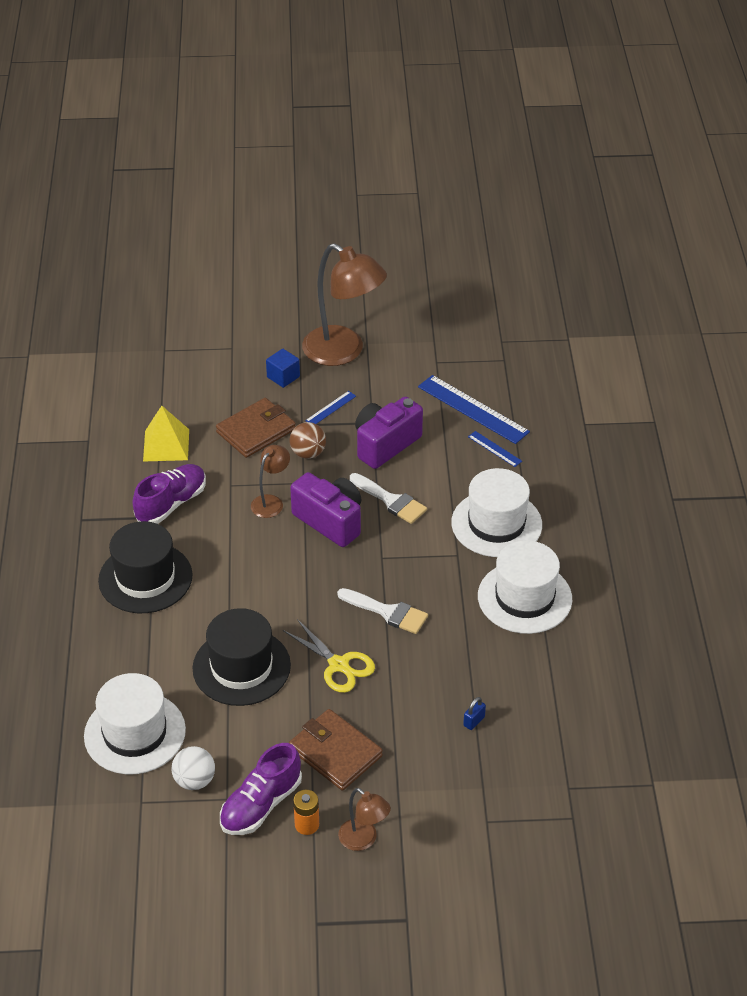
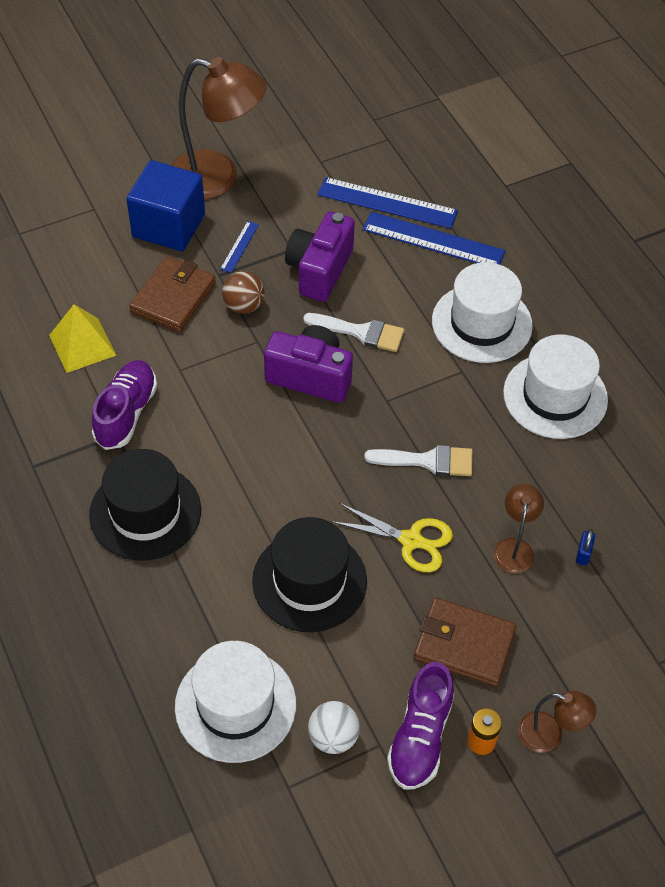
camera: 25 degrees left, 10 degrees up
(271, 502) = (235, 375): brown lamp -> brown lamp (514, 547)
(283, 377) = (168, 226): blue cube -> blue cube, size x2.04
(494, 449) = (433, 240): blue ruler -> blue ruler, size x2.06

